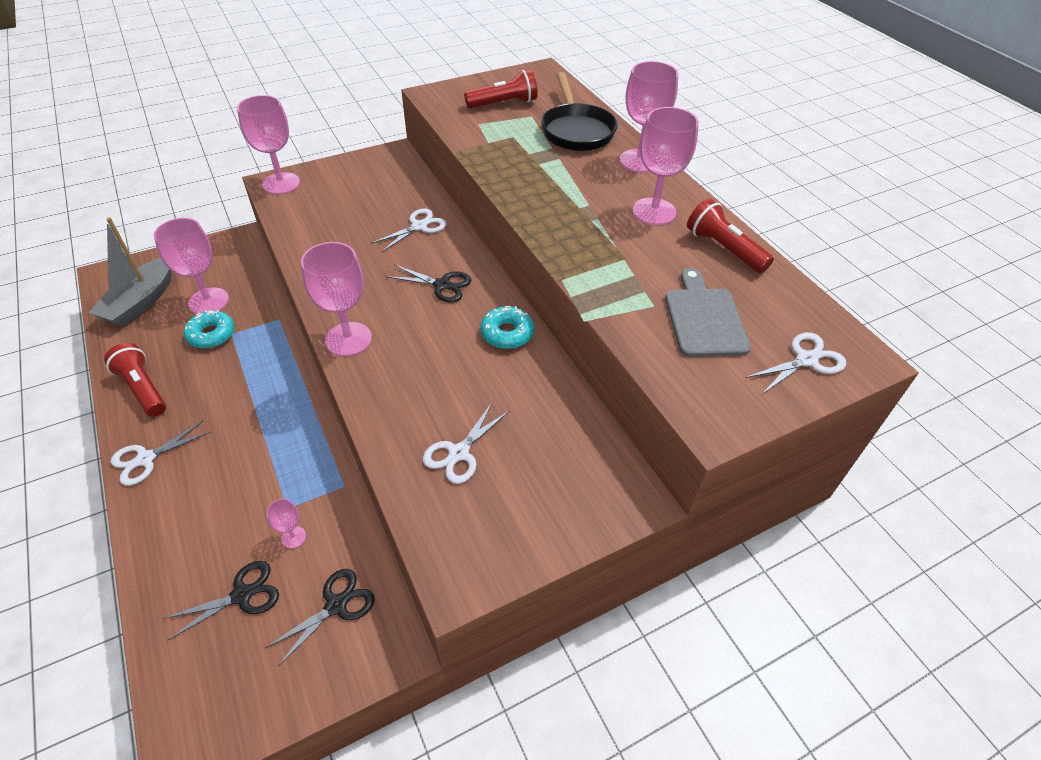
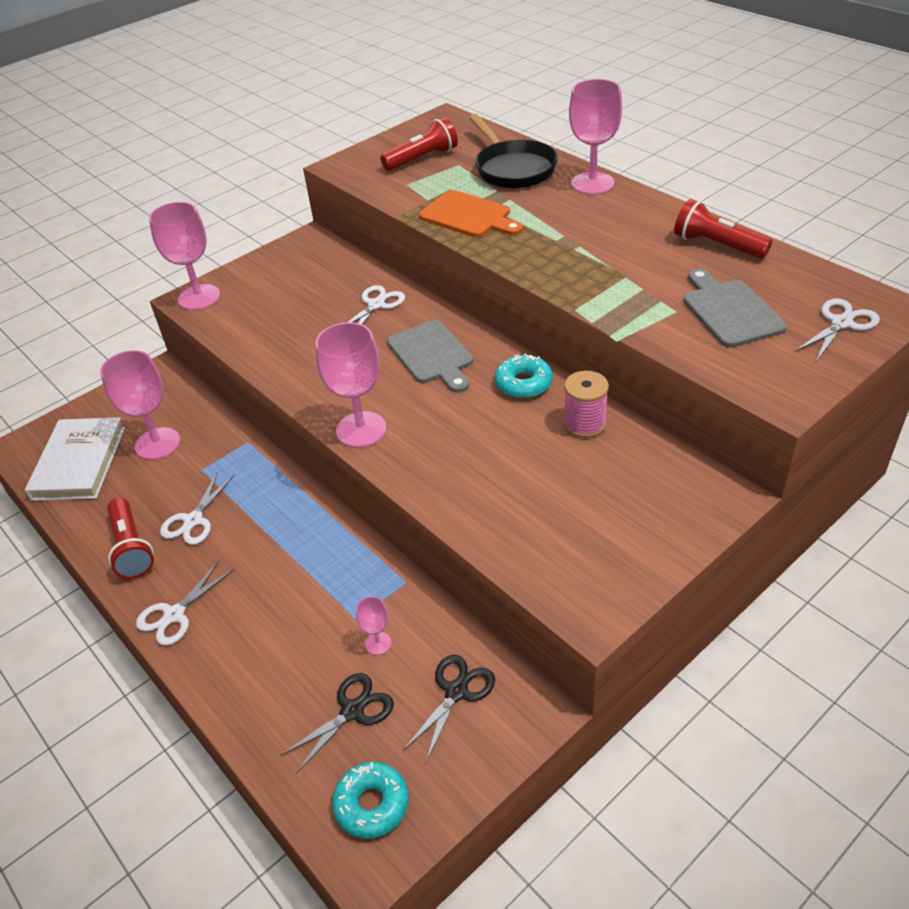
camera: 10 degrees left, 5 degrees down
(141, 301) = (79, 463): grey boat -> white book
(143, 388) = (131, 548): red flashlight -> red flashlight turned 150 degrees counterclockwise
(211, 334) = (180, 476): turquoise donut -> turquoise donut (372, 804)
(442, 285) = (432, 355): black scissors -> grey cutting board
(459, 453) = (533, 503): white scissors -> white scissors (193, 520)
(515, 166) = (468, 216): none -> orange cutting board
(541, 388) = (584, 424): none -> pink spool
(654, 211) = (632, 227): pink goblet -> none

